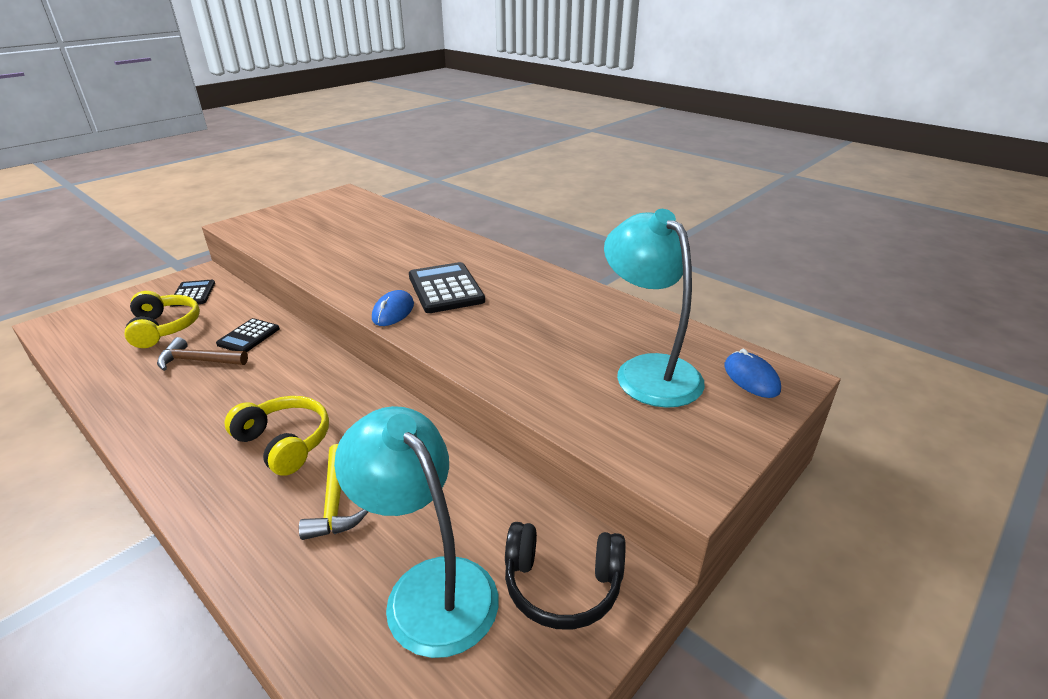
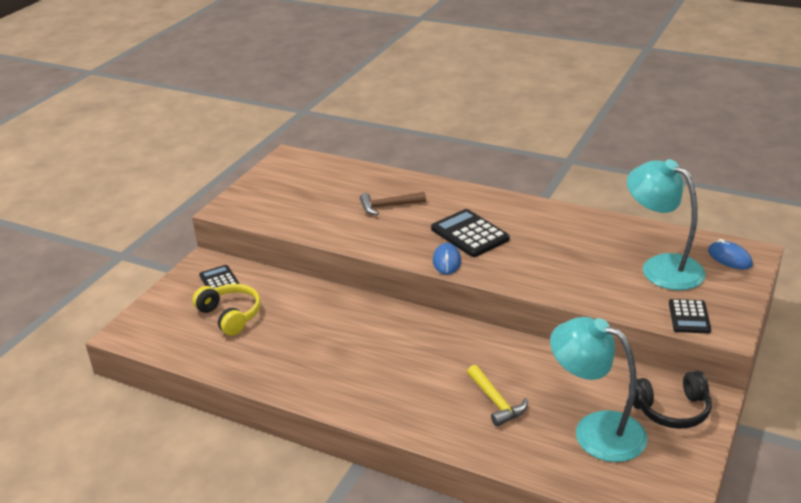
camera: 15 degrees left, 0 degrees up
(198, 361) = (292, 335): brown hammer -> brown hammer (388, 206)
(248, 336) = (312, 307): black calculator -> black calculator (689, 317)
(285, 443) = (425, 375): yellow headphones -> none

